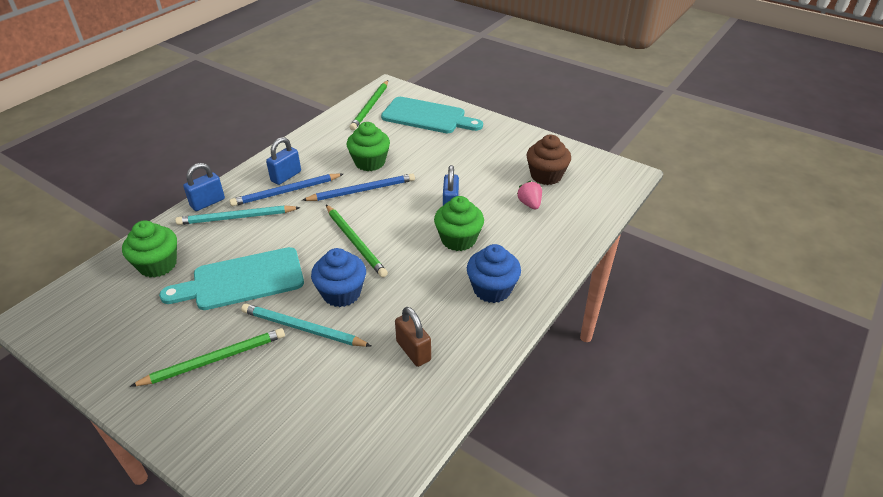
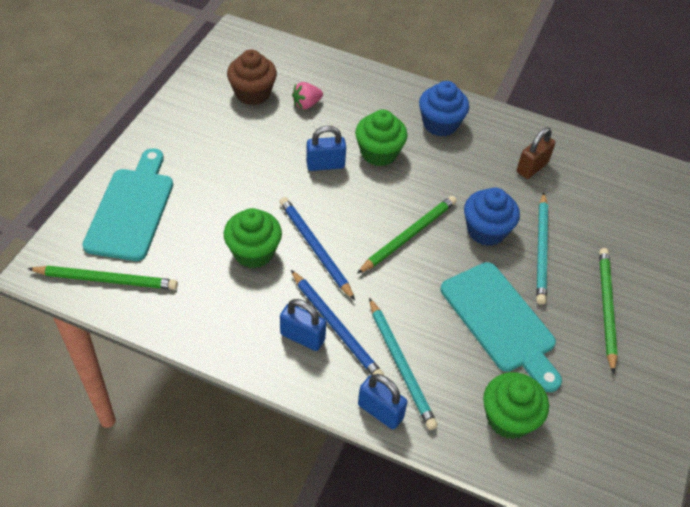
camera: 105 degrees left, 10 degrees up
(214, 359) = (606, 308): green pencil -> green pencil turned 45 degrees clockwise

